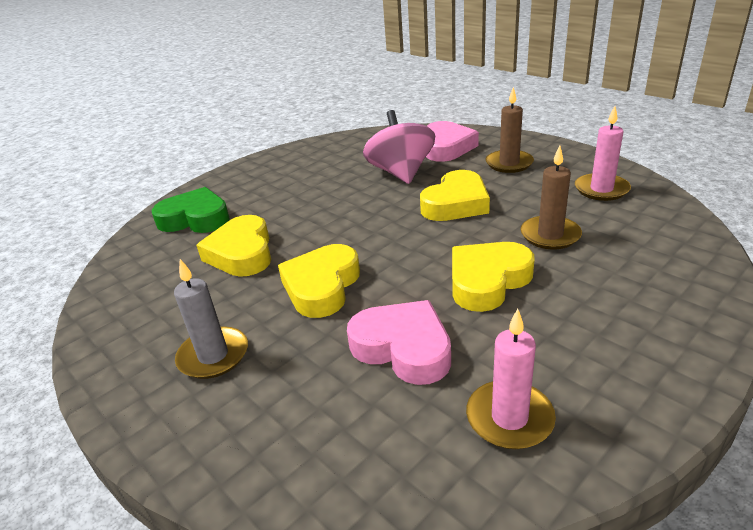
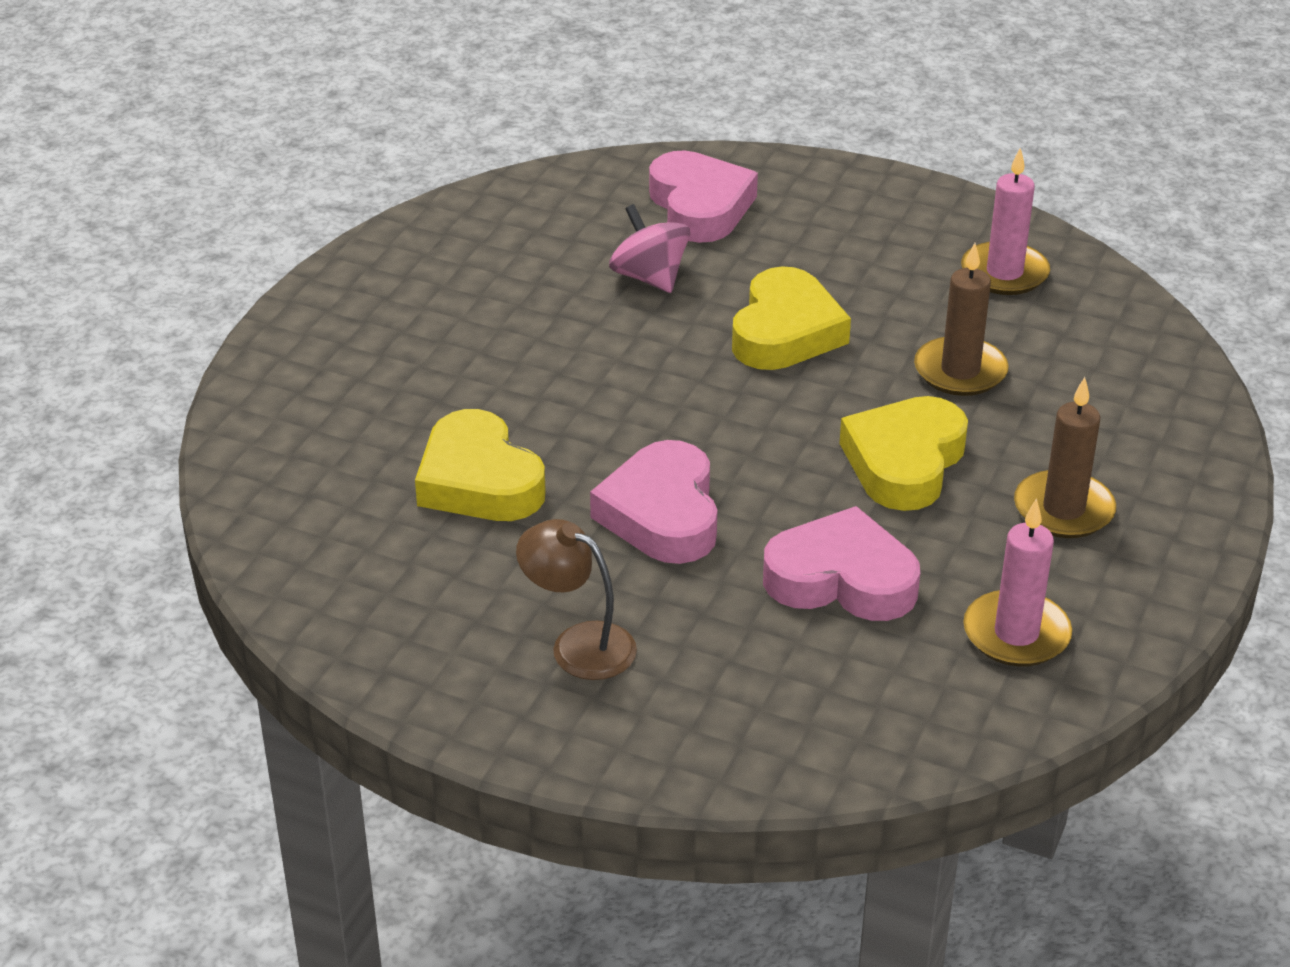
camera: 25 degrees left, 5 degrees up
(195, 219) = (326, 429): green heart -> none
(213, 356) = (579, 644): grey candle -> brown lamp
(322, 286) = (662, 514): yellow heart -> pink heart
(401, 173) = (649, 277): pink spinning top -> pink spinning top, size x0.65
(509, 163) = (832, 234): brown candle -> brown candle (1063, 509)

